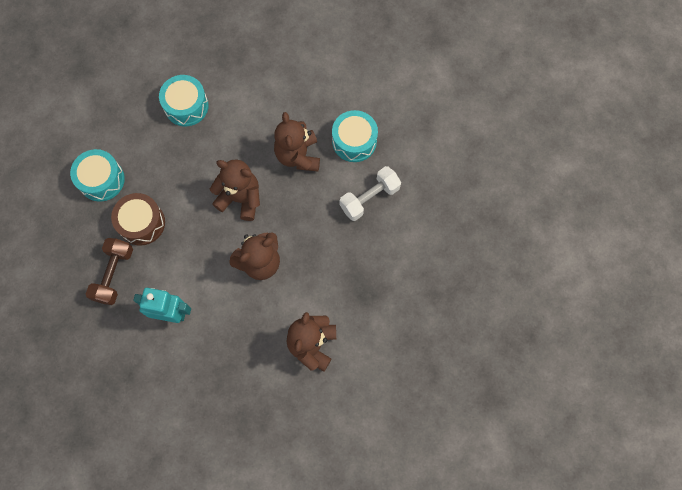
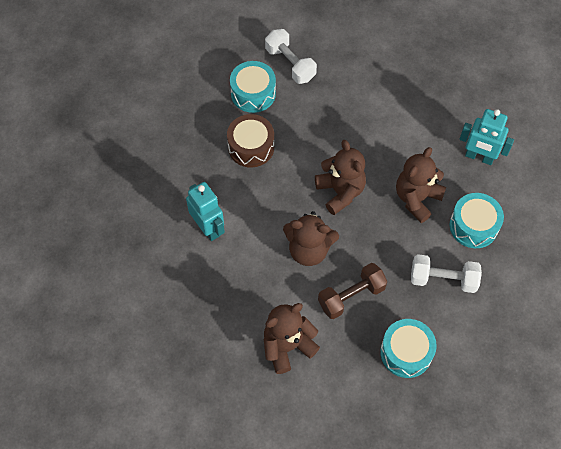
camera: 45 degrees right, 10 degrees down
(107, 132) = (290, 64): none -> white dumbbell
(114, 274) = (196, 165): brown dumbbell -> brown dumbbell (351, 296)
(186, 106) = (366, 92): turquoise drum -> turquoise drum (406, 352)
(311, 87) = (479, 157): none -> turquoise robot

